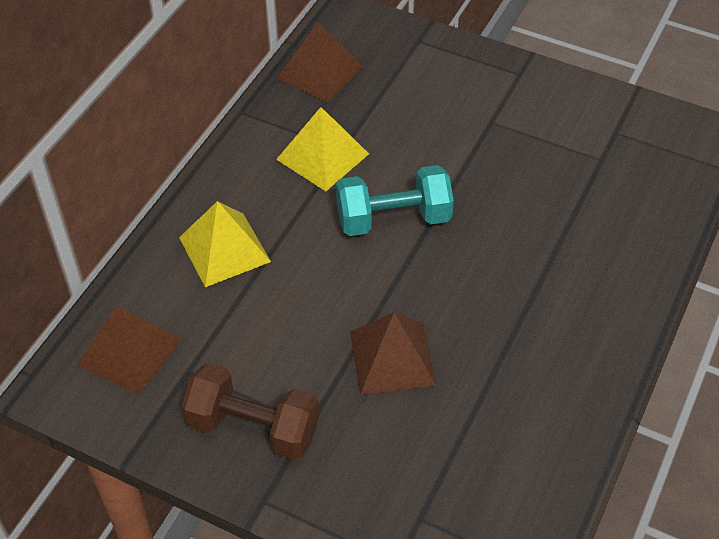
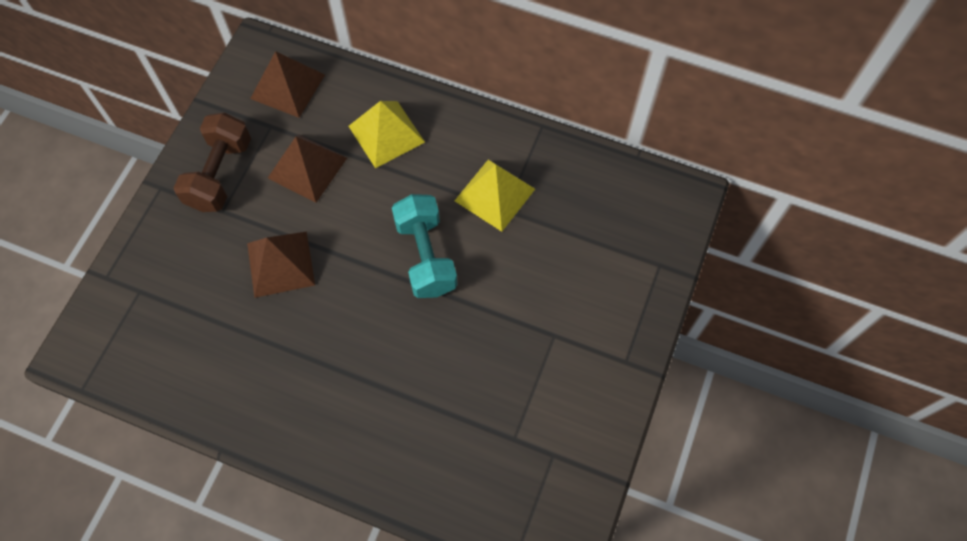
camera: 85 degrees right, 15 degrees up
(319, 72) = (602, 182): brown pyramid -> brown pyramid (307, 167)

